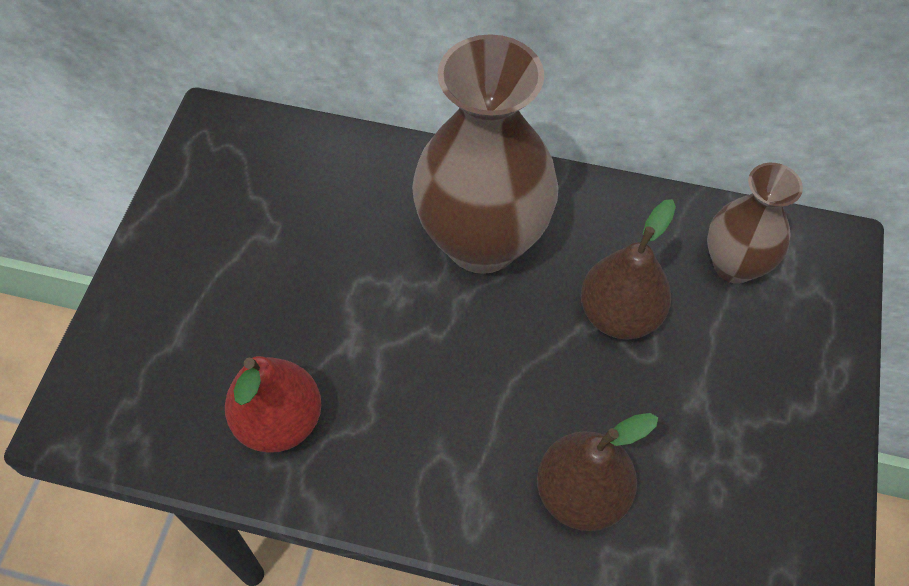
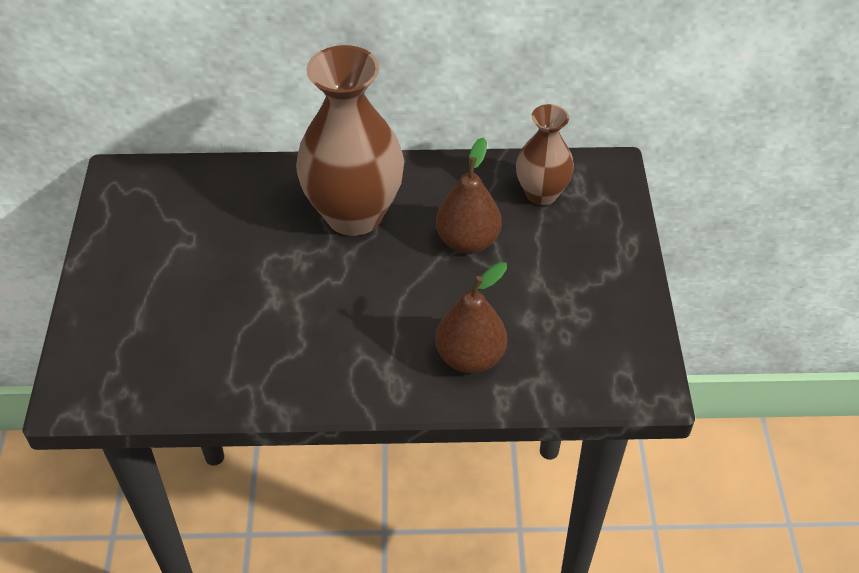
camera: 15 degrees left, 10 degrees down
(280, 421) = (234, 360): red pear -> none

